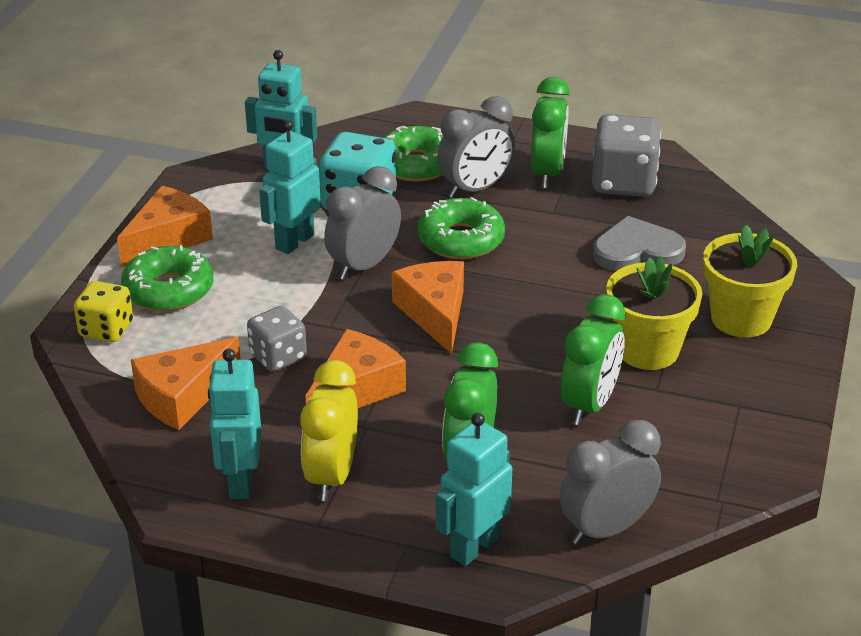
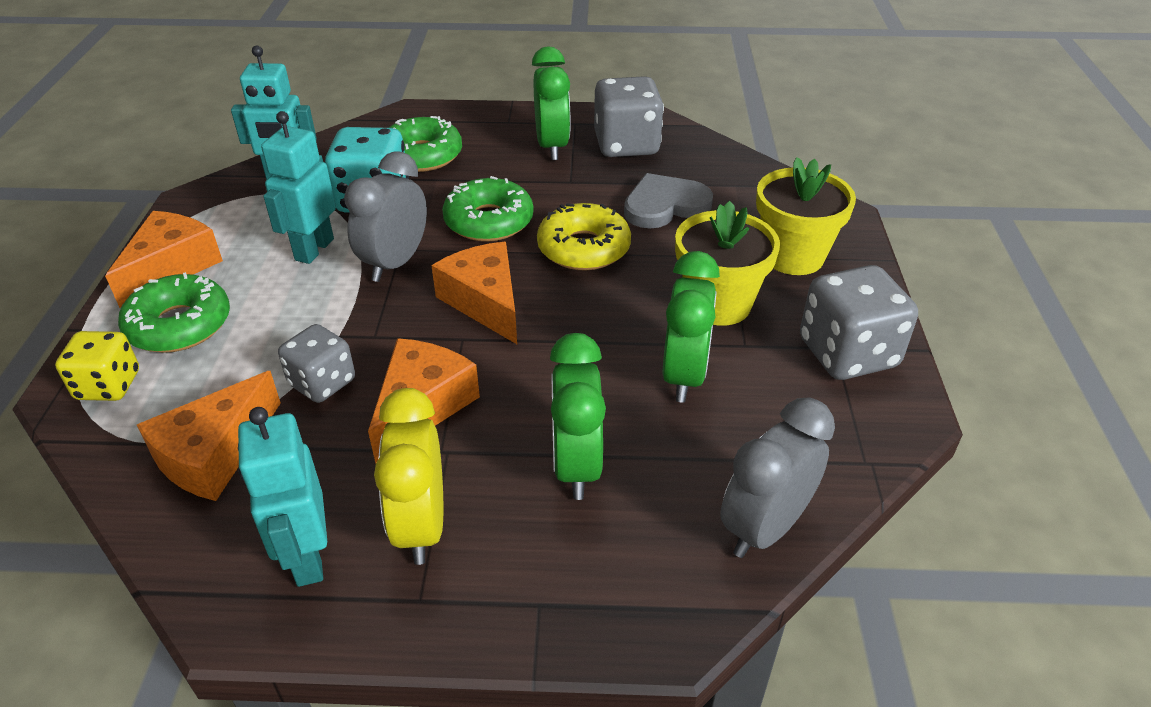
camera: 15 degrees left, 5 degrees up
(474, 547) = (621, 588): turquoise robot -> none
(475, 189) = (487, 170): grey clock -> none
(542, 279) = (583, 248): none -> yellow donut
(748, 412) = (847, 353): none -> grey dice

